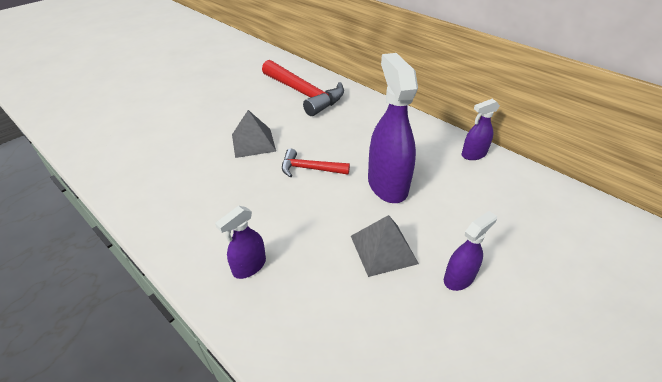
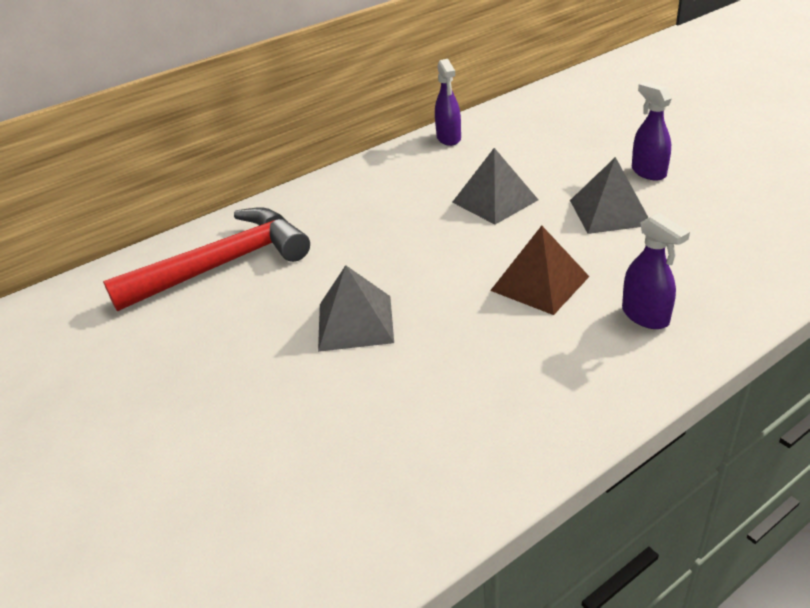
camera: 75 degrees left, 5 degrees down
(288, 212) = (540, 283): none -> brown pyramid
(310, 169) = (446, 262): red hammer -> none
(387, 185) = (495, 201): purple spray bottle -> grey pyramid

